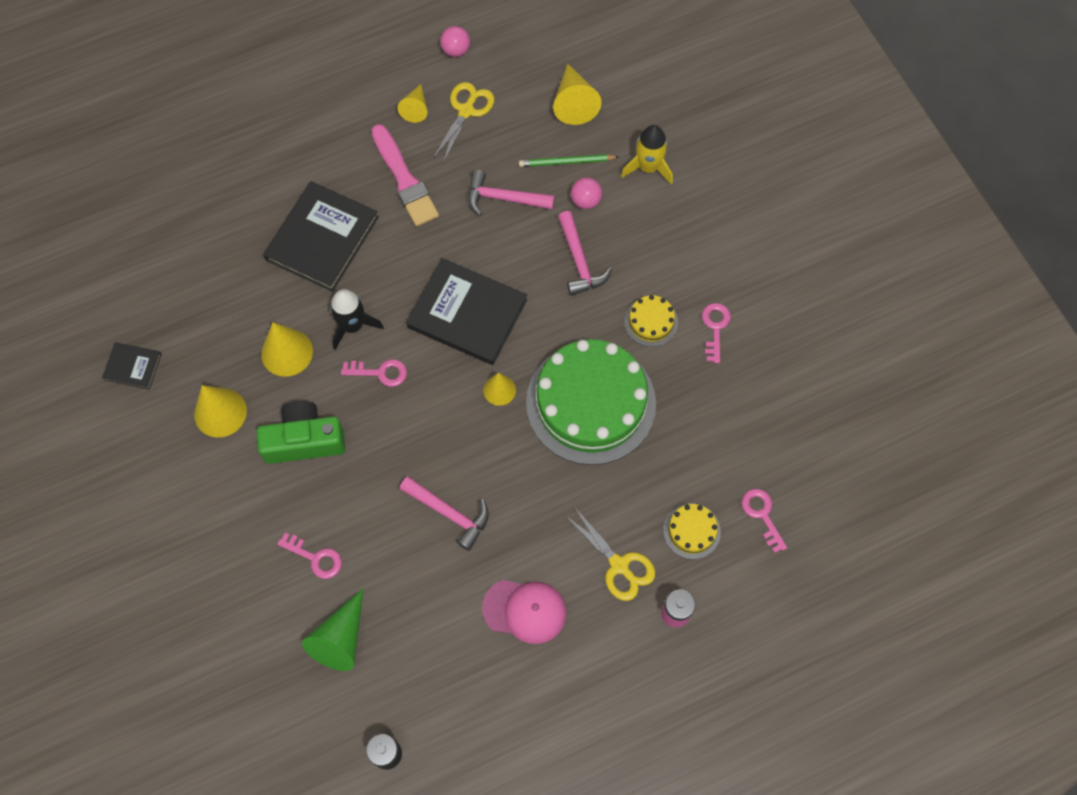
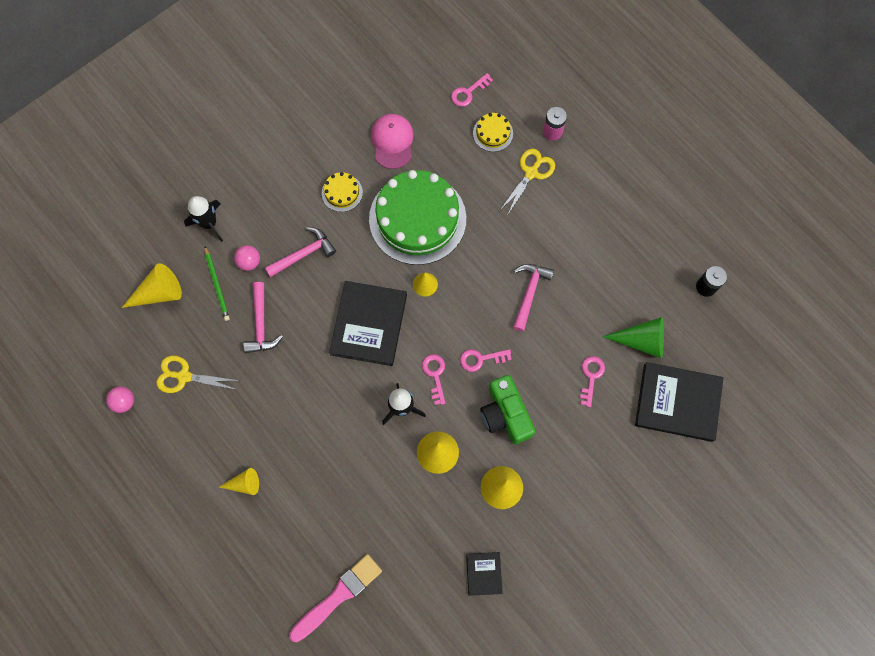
camera: 105 degrees left, 5 degrees up
(322, 238) = (330, 457): black book -> black book (677, 402)
(404, 179) = (261, 407): pink brush -> pink brush (338, 596)
(415, 108) = (190, 419): yellow cone -> yellow cone (244, 484)
(524, 610) = (582, 225): pink cap -> pink cap (392, 142)
(648, 167) = (209, 223): yellow rocket -> black rocket
(715, 328) = (336, 148): pink key -> pink key (481, 359)

